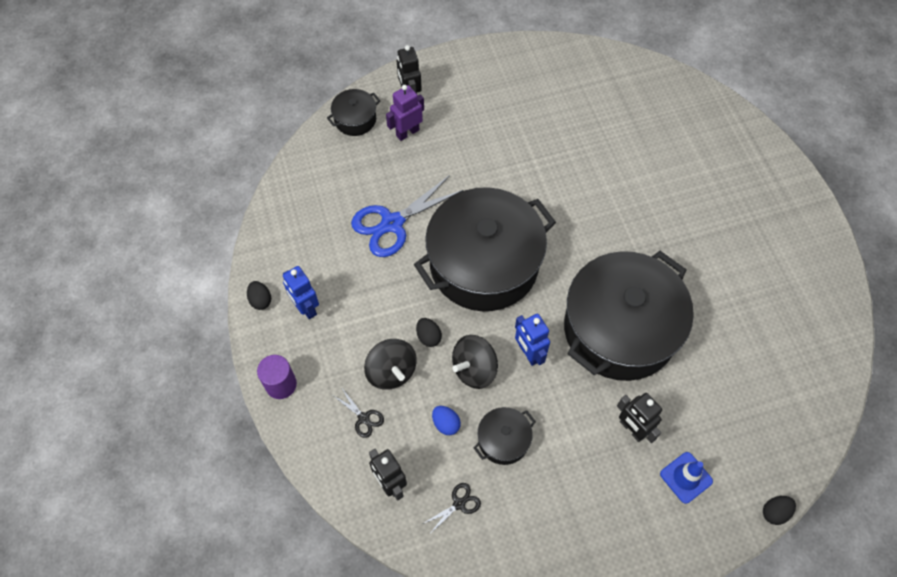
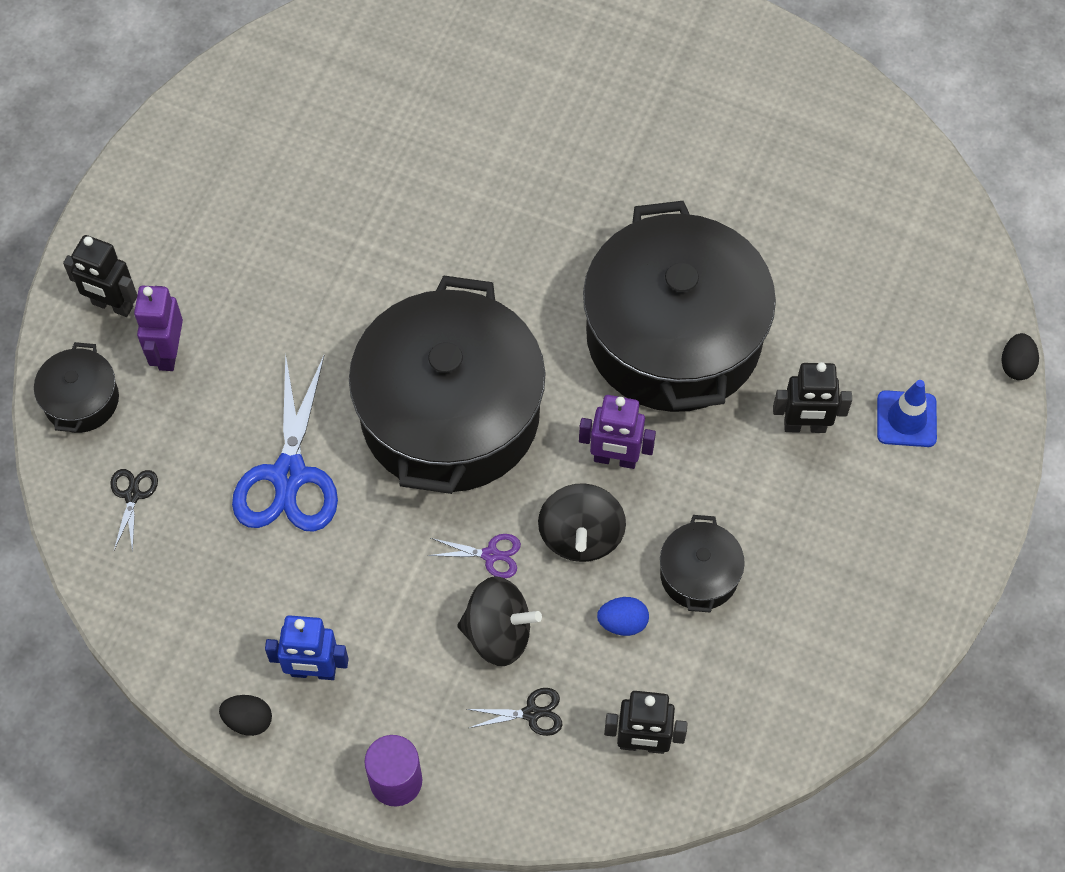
camera: 50 degrees left, 0 degrees up
(428, 337) = (490, 555): black egg -> purple scissors
(459, 504) = (734, 685): black scissors -> black scissors (132, 495)
(528, 353) = (615, 459): blue robot -> purple robot

